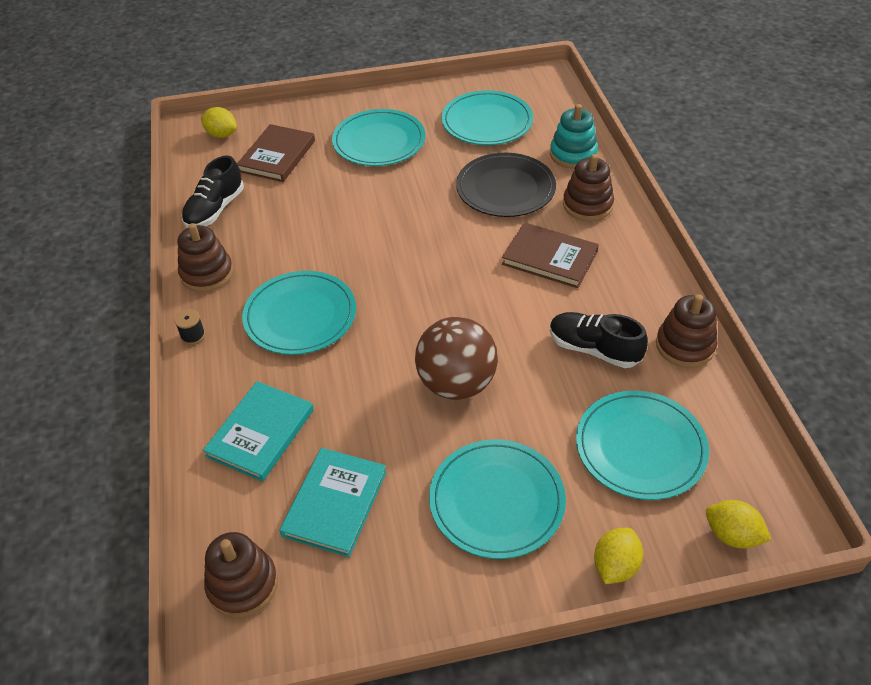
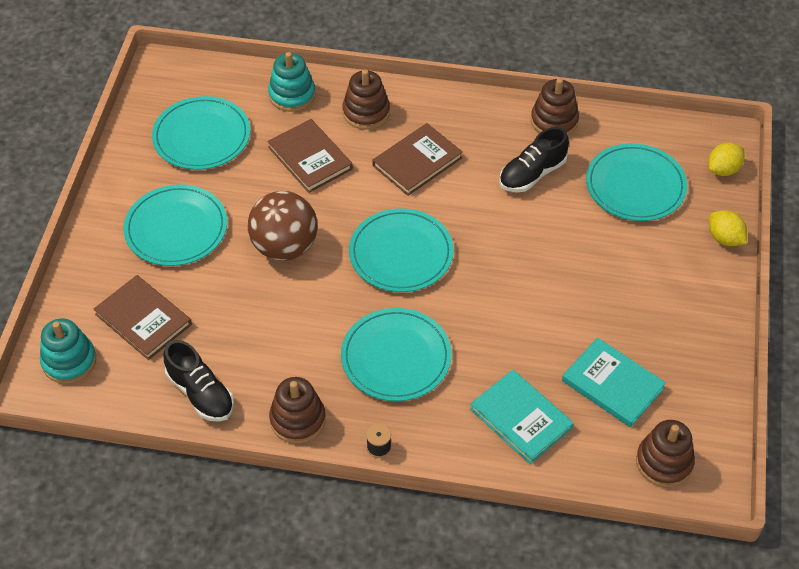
camera: 70 degrees left, 5 degrees up
(221, 134) = (69, 361): yellow lemon -> turquoise stacking toy
(456, 384) = (527, 271): brown ball -> brown ball (285, 247)
(496, 501) = (648, 284): turquoise plate -> turquoise plate (401, 253)
(505, 188) = (310, 158): black plate -> brown book

